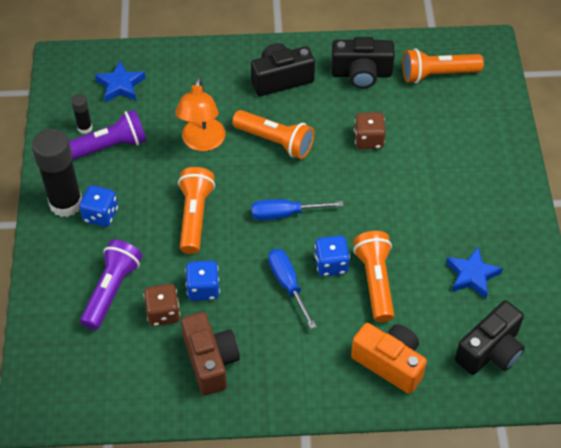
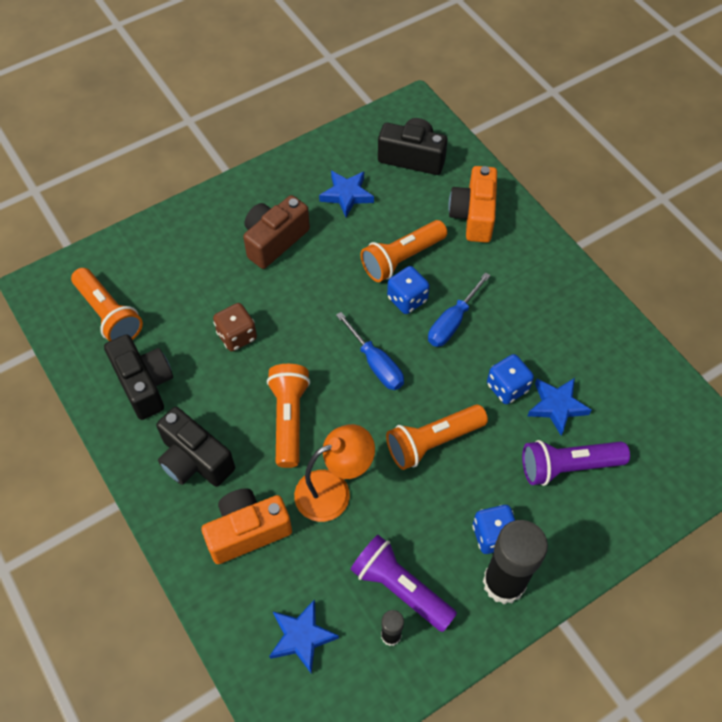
camera: 120 degrees left, 5 degrees up
(163, 313) = (556, 406): brown dice -> blue star
(209, 86) = (247, 531): none -> orange camera
(210, 361) = (572, 341): brown camera -> brown camera (274, 240)

